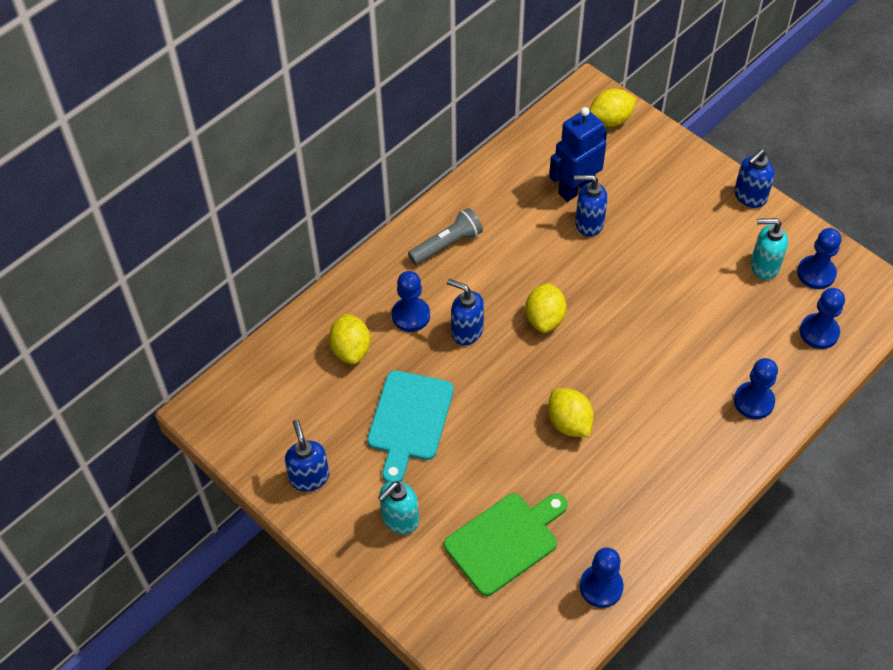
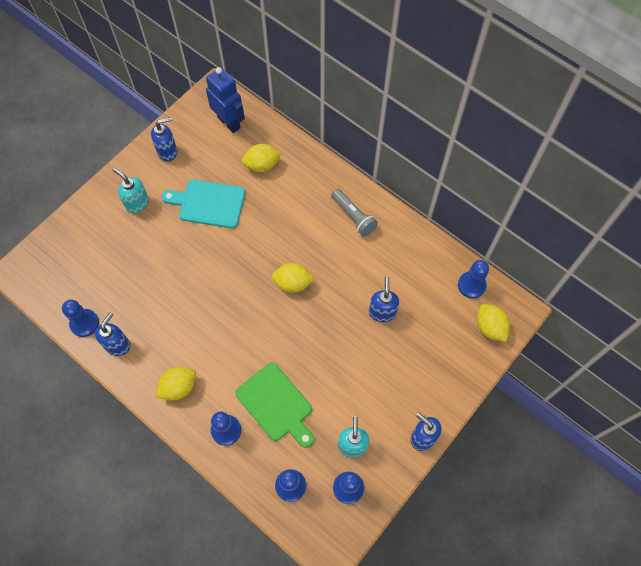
camera: 85 degrees right, 10 degrees up
(411, 315) = (291, 198): blue pawn -> blue pawn (471, 285)
(466, 331) = (280, 233): blue soap dispenser -> blue soap dispenser (117, 345)
(505, 541) = (119, 264): green cutting board -> green cutting board (276, 404)
(569, 423) = (207, 301): yellow lemon -> yellow lemon (178, 387)
(575, 188) = (415, 302): blue robot -> blue robot (229, 122)

